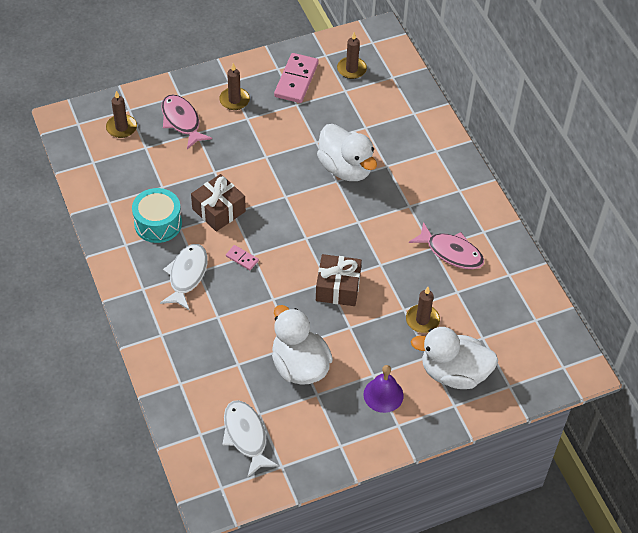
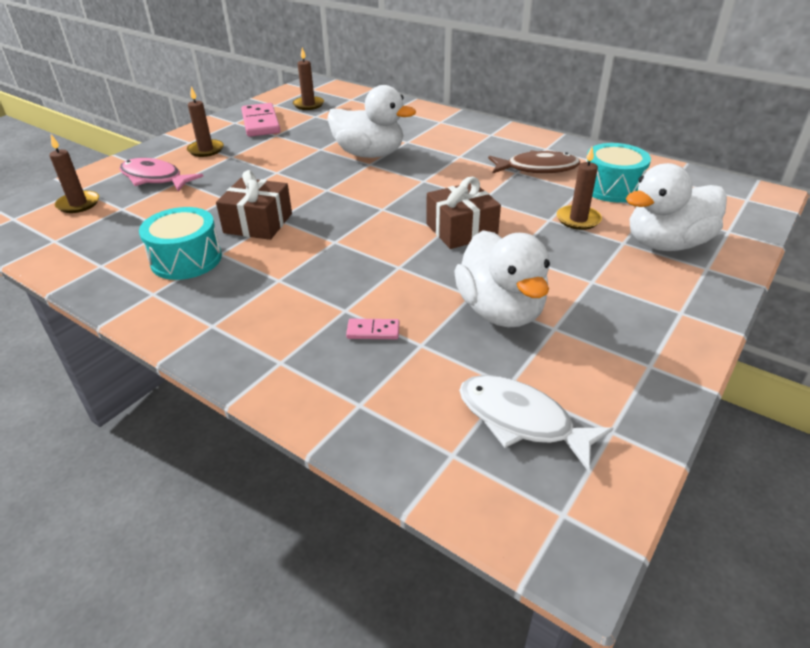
camera: 30 degrees left, 15 degrees down
(187, 275) = (266, 289): white fish -> none
(242, 258) = (325, 249): pink domino -> pink domino (373, 331)
(299, 366) = (500, 311): white duck -> white duck turned 135 degrees counterclockwise
(383, 395) = (626, 293): purple bell -> none
(451, 252) = (537, 168): pink fish -> brown fish
(481, 302) = (611, 188): none -> turquoise drum

